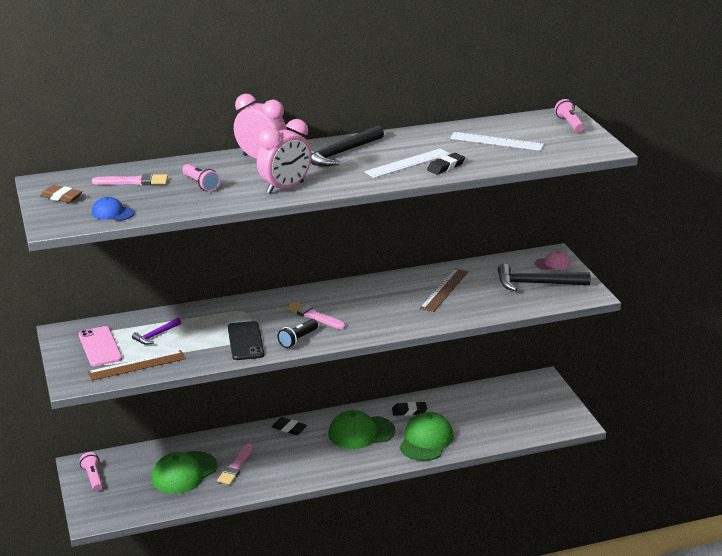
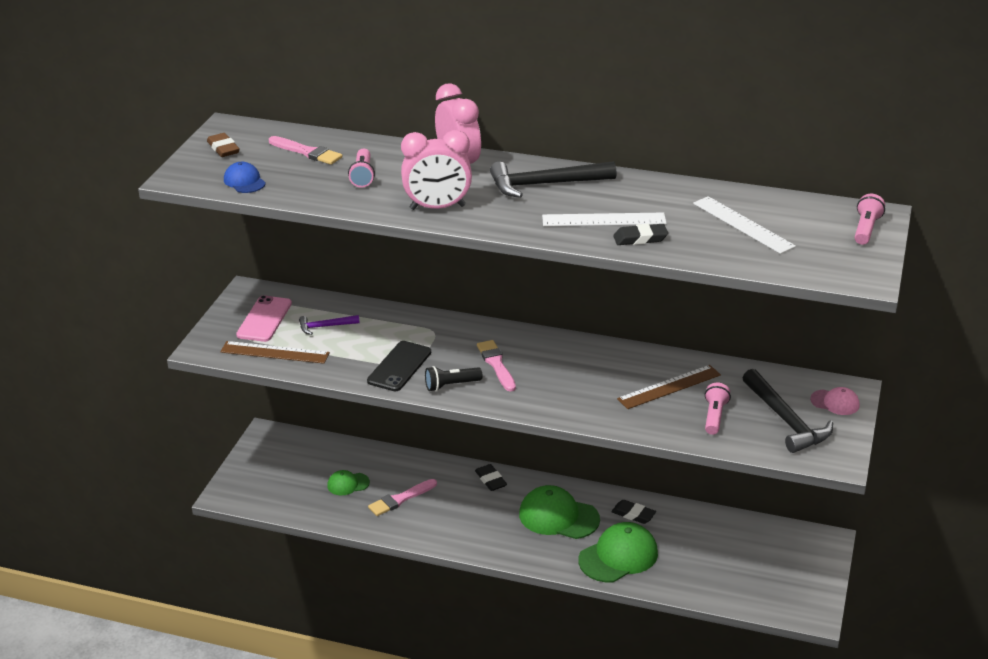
camera: 35 degrees right, 5 degrees up
(93, 478) = (265, 452): pink flashlight -> pink flashlight (714, 416)
(184, 473) = (348, 484): green cap -> green cap, size x0.53
(536, 283) = (786, 420): black hammer -> black hammer turned 150 degrees counterclockwise

